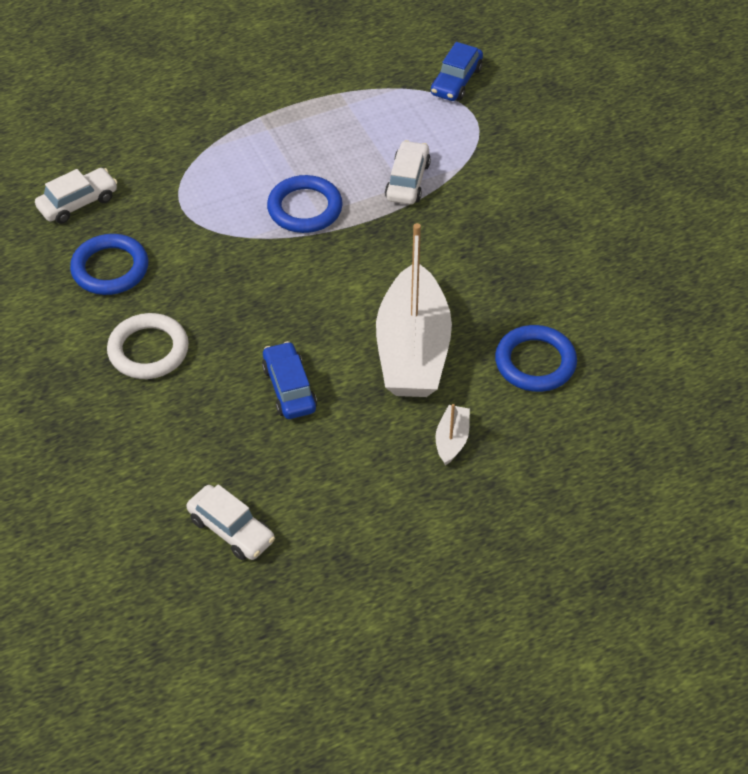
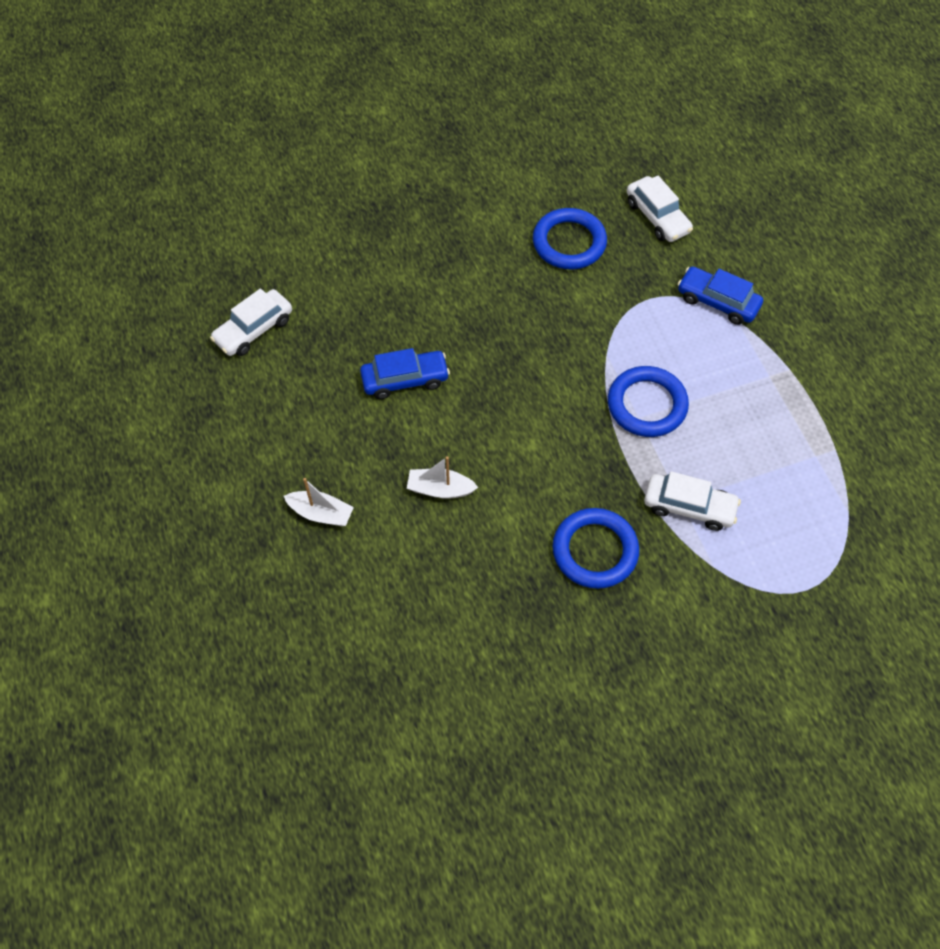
camera: 95 degrees right, 10 degrees up
(148, 350) = (464, 272): white ring -> none
(412, 350) = (440, 489): white boat -> white boat, size x0.41
(456, 81) = (866, 577): blue car -> blue car (717, 302)
(535, 362) = (410, 605): blue ring -> blue ring (595, 551)

